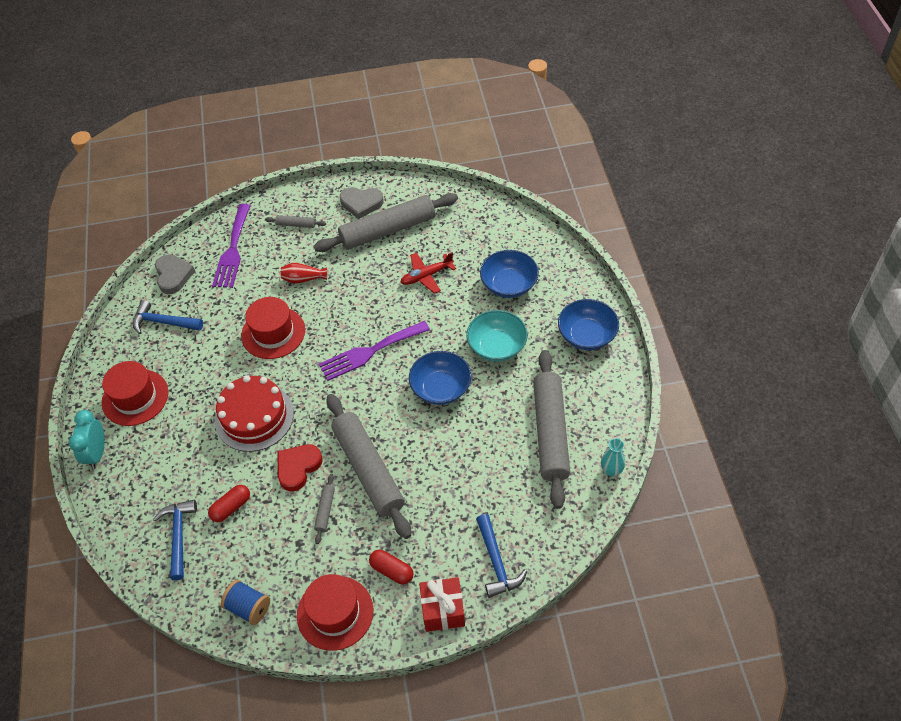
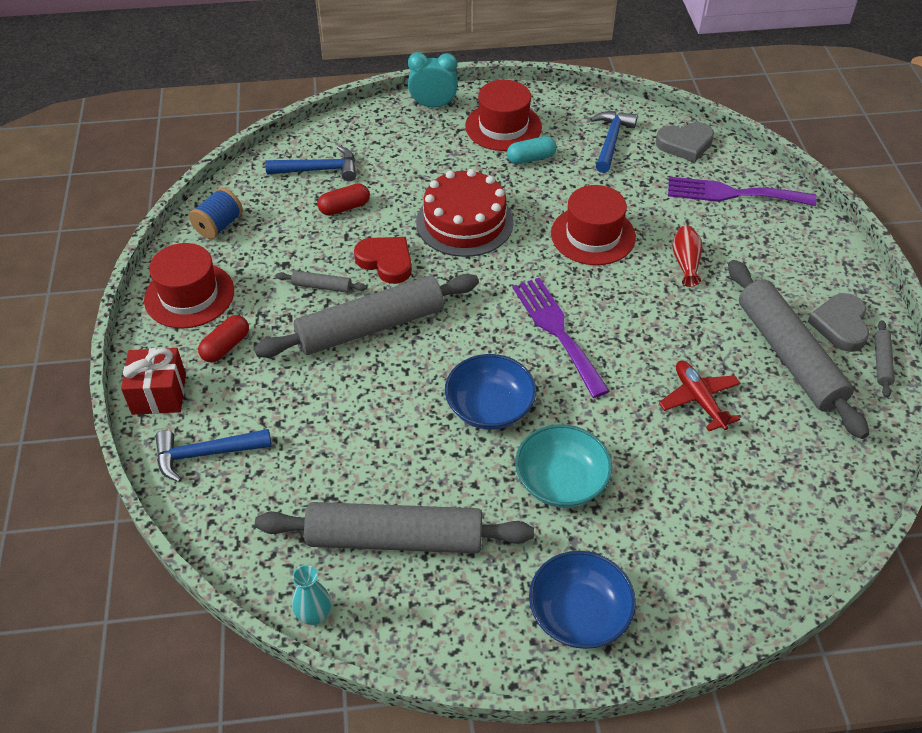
camera: 90 degrees right, 5 degrees down
(180, 375) = (531, 158): none -> turquoise capsule
(231, 507) = (344, 208): red capsule -> red capsule turned 75 degrees counterclockwise
(296, 224) = (786, 253): grey rolling pin -> grey rolling pin (881, 362)
(509, 284) = (686, 508): blue bowl -> none

